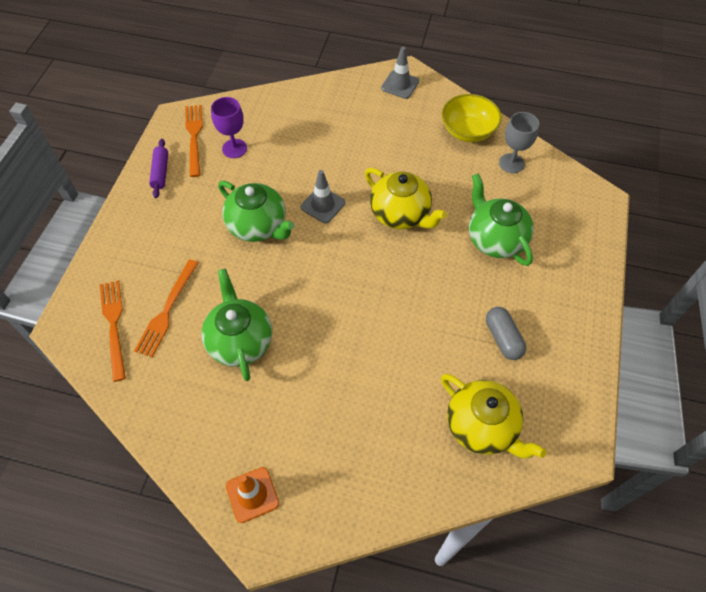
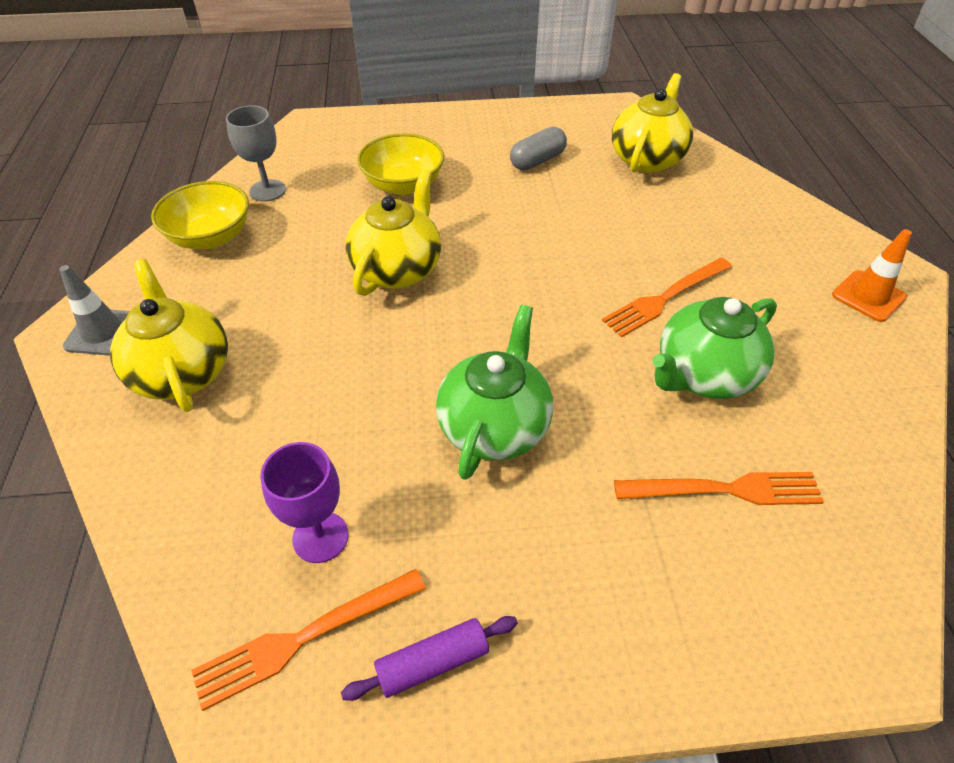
camera: 110 degrees left, 10 degrees down
(114, 325) = (807, 560): orange fork -> orange fork (665, 298)
(323, 205) = (414, 357): grey traffic cone -> none
(357, 112) = (182, 372): none -> yellow teapot
(495, 239) = (403, 185): green teapot -> yellow bowl

